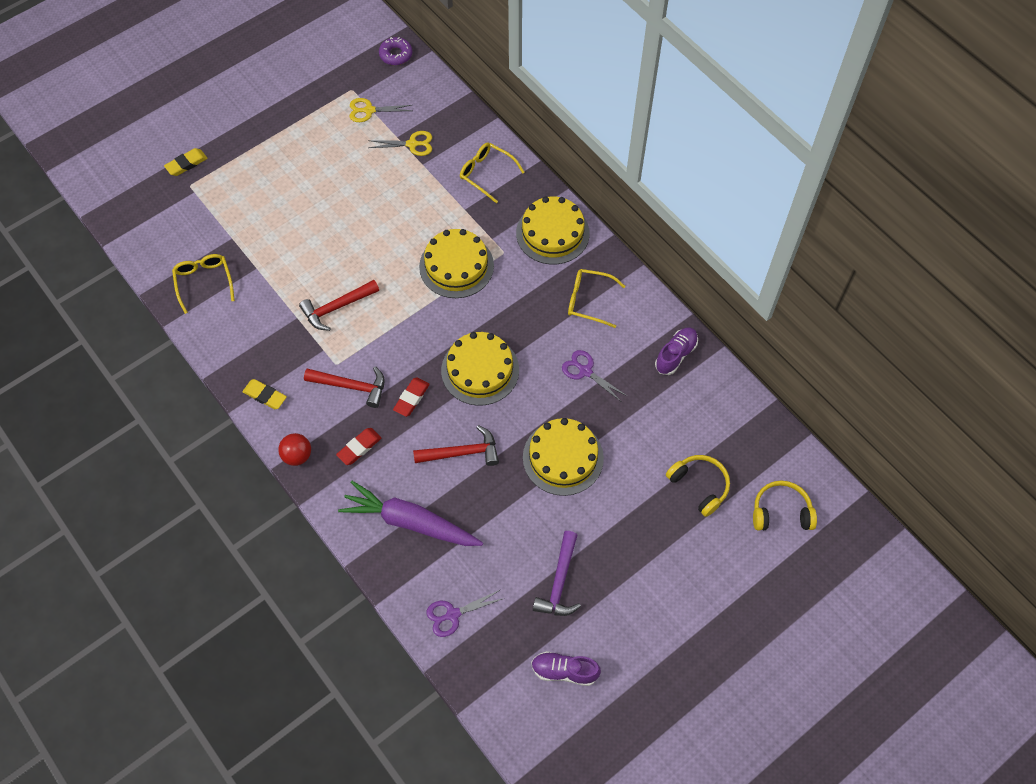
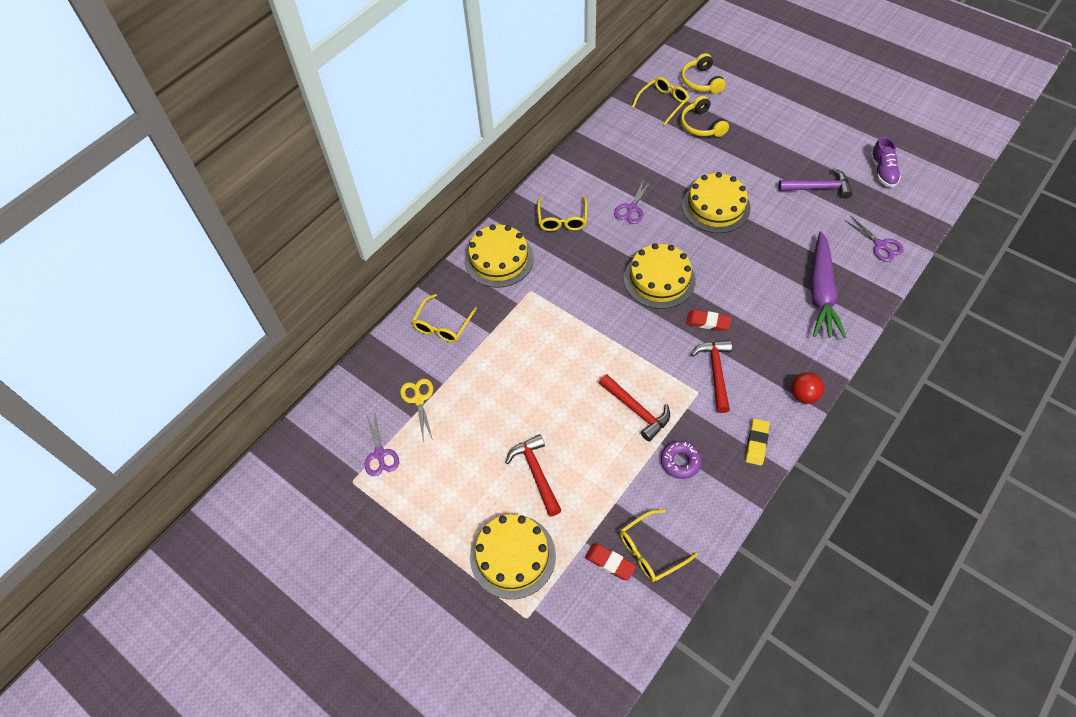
camera: 100 degrees left, 5 degrees down
(186, 164) = (496, 634): yellow eraser -> none
(359, 447) = (773, 348): red eraser -> red eraser (610, 563)
(369, 110) = (380, 454): yellow scissors -> purple scissors
(396, 54) = (294, 450): purple donut -> purple donut (680, 462)
(456, 266) = (557, 323): yellow cake -> yellow cake (512, 556)
(462, 452) = (742, 273): red hammer -> red hammer (536, 473)
(675, 355) = (595, 156): purple shoe -> none
(699, 485) = (701, 125): yellow headphones -> yellow headphones turned 60 degrees counterclockwise
(749, 453) = (663, 103): none -> yellow glasses

